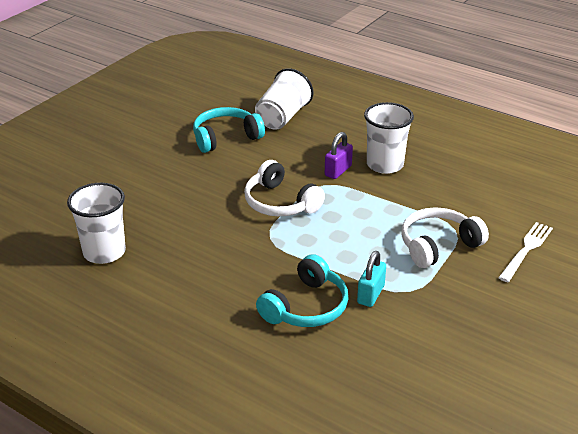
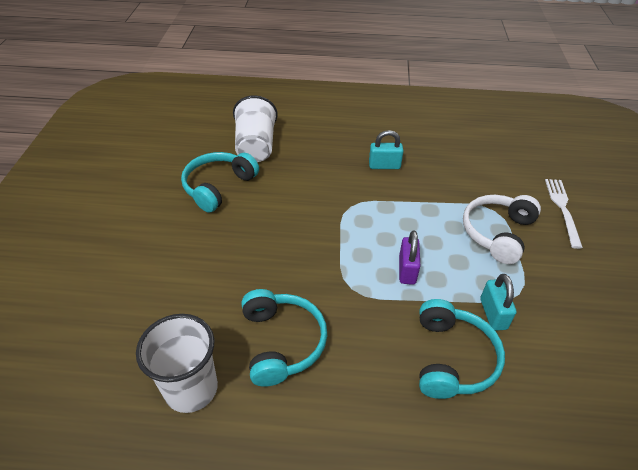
camera: 30 degrees left, 10 degrees up
(186, 250) = (282, 342): none -> turquoise headphones
(280, 203) = (328, 242): white headphones -> none
(338, 171) = (351, 186): purple padlock -> purple padlock (407, 270)
(385, 165) = (384, 166): white cup -> turquoise padlock

